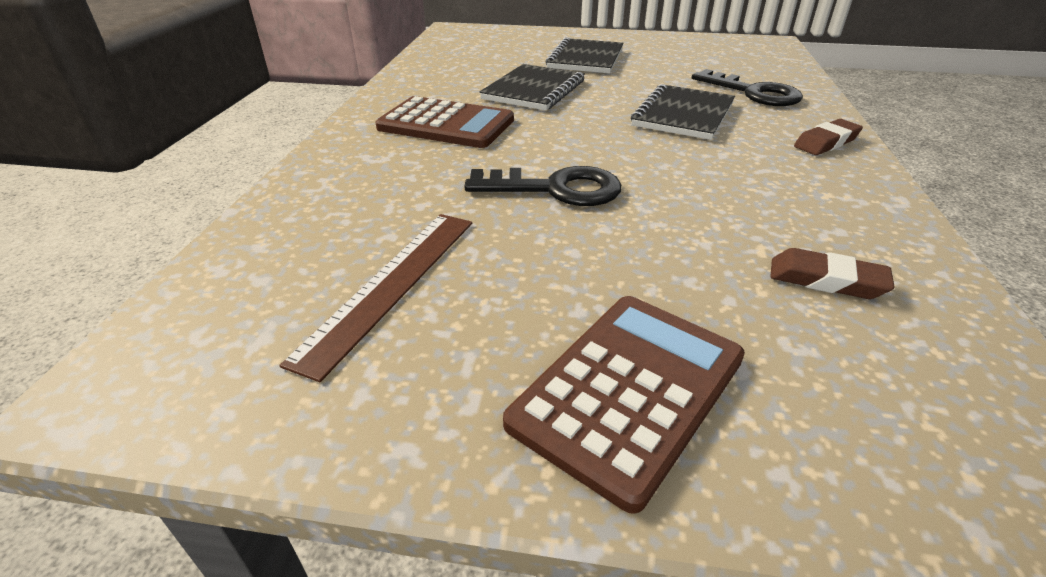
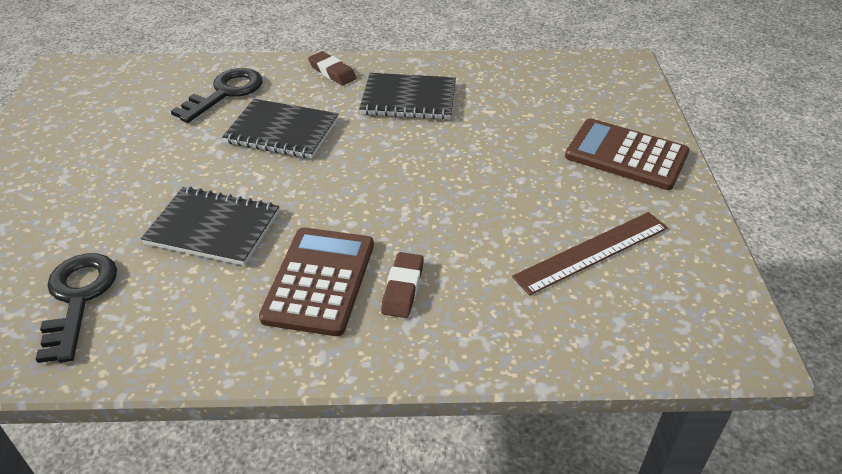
camera: 100 degrees left, 5 degrees up
(391, 284) = (592, 252): brown ruler -> brown ruler turned 45 degrees counterclockwise
(556, 189) = (440, 192): black key -> black key (78, 298)
(585, 59) = (99, 197): black notebook -> black notebook (408, 99)
(826, 280) = (511, 94): brown eraser -> brown eraser (403, 288)

